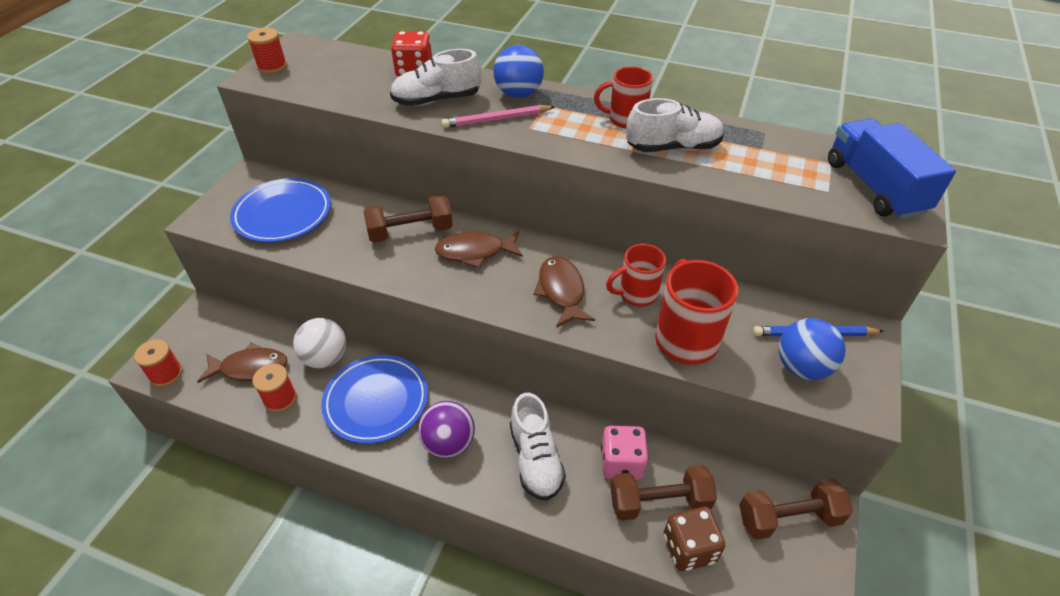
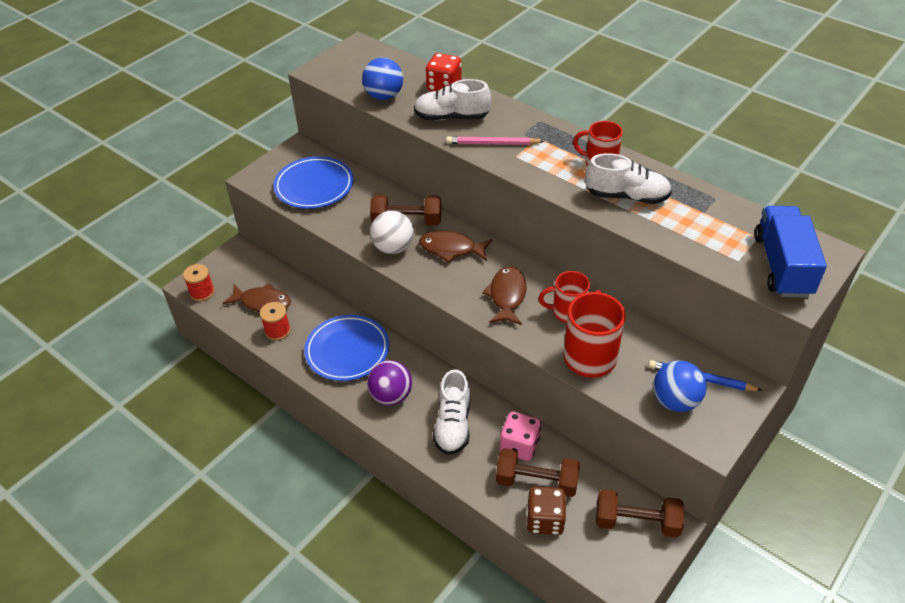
camera: 20 degrees right, 0 degrees up
(272, 66) = (334, 63): red spool -> none
(325, 358) = (320, 308): white ball -> white ball (393, 248)
(518, 94) = (520, 124): blue ball -> blue ball (384, 96)

